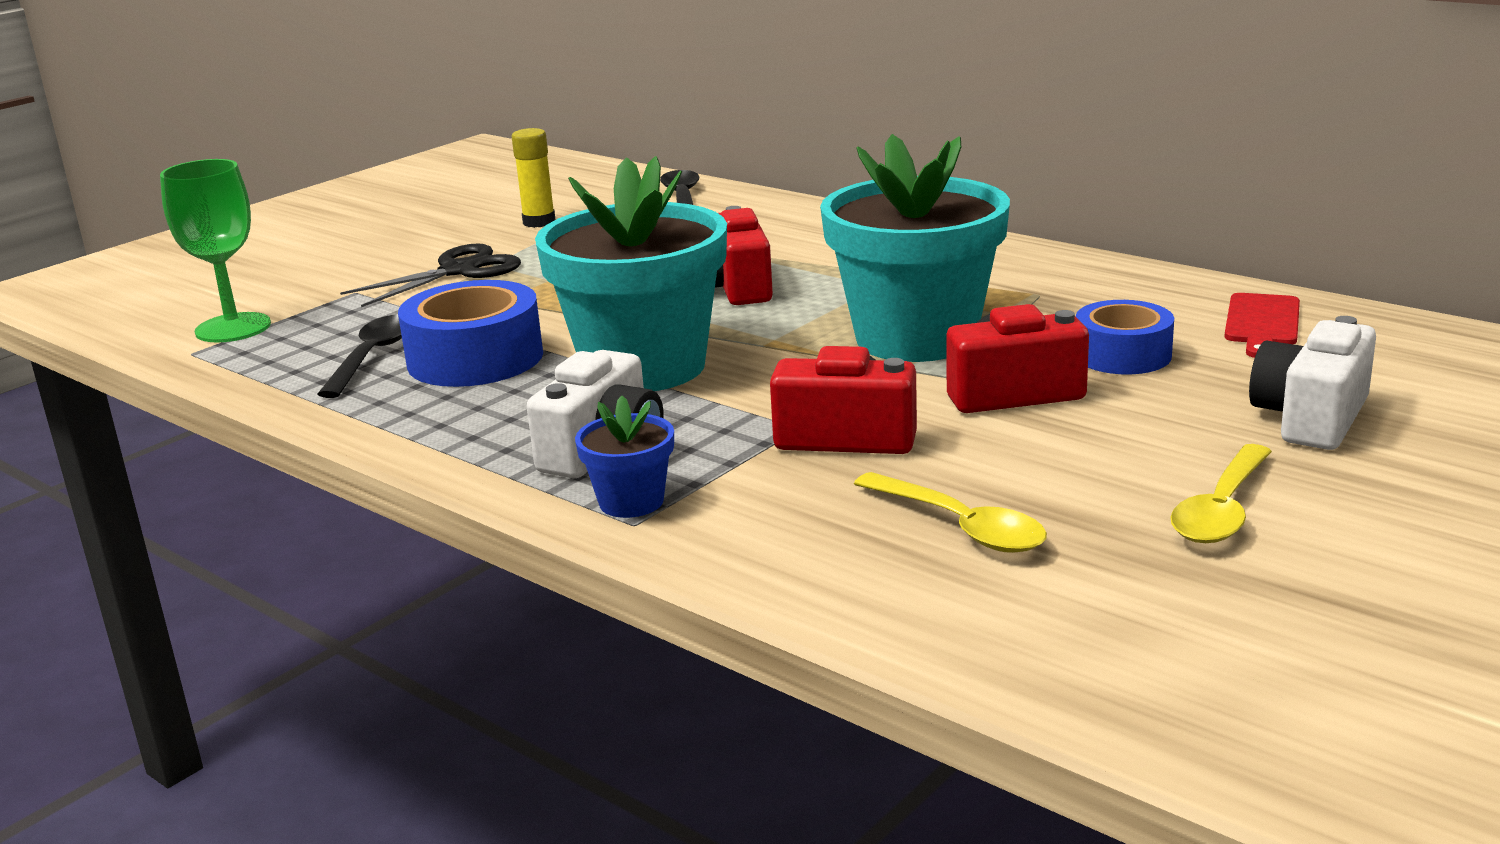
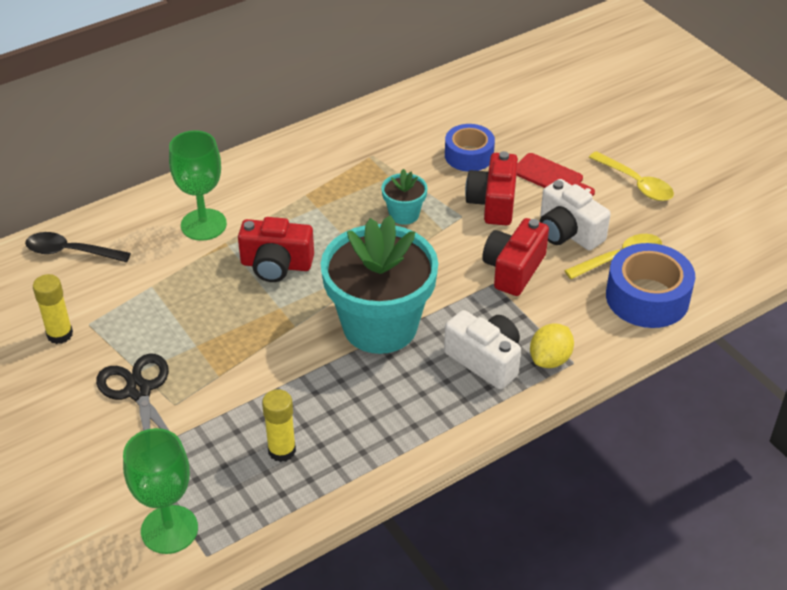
camera: 75 degrees left, 20 degrees up
(372, 357) = (282, 450): black spoon -> yellow glue stick
(475, 358) = (318, 399): blue tape -> blue tape (647, 297)
(631, 502) = (550, 359): blue flower pot -> yellow lemon
(783, 239) = (203, 225): none -> green goblet
(916, 338) = (404, 214): turquoise flower pot -> turquoise flower pot, size x0.44
(1262, 323) = (458, 102): red cutting board -> red cutting board (551, 176)
(1311, 418) = (566, 129): white camera -> white camera (568, 232)

